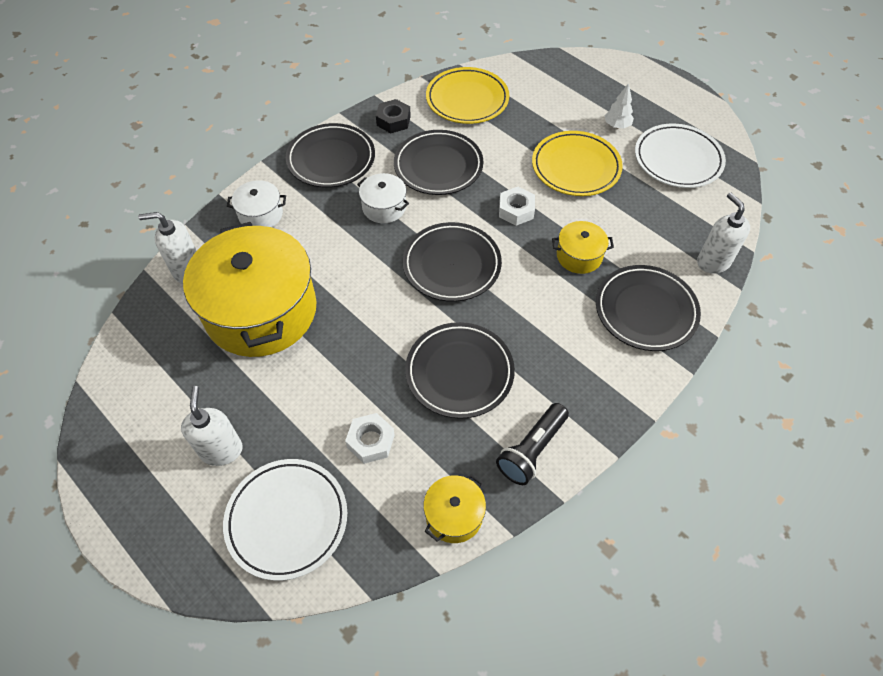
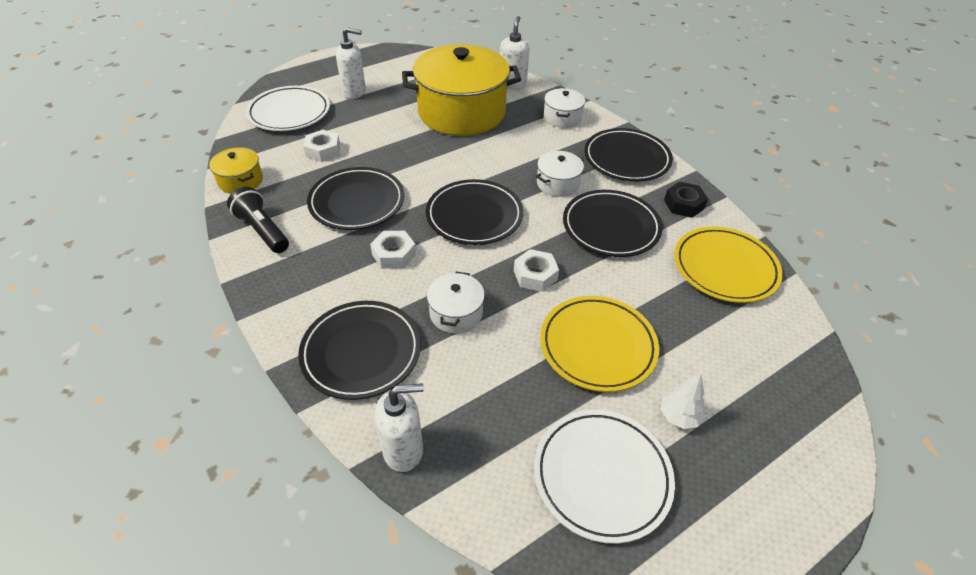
camera: 100 degrees right, 10 degrees down
(526, 317) = (394, 254): none -> white nut
(579, 256) = (456, 313): yellow pot -> white pot

